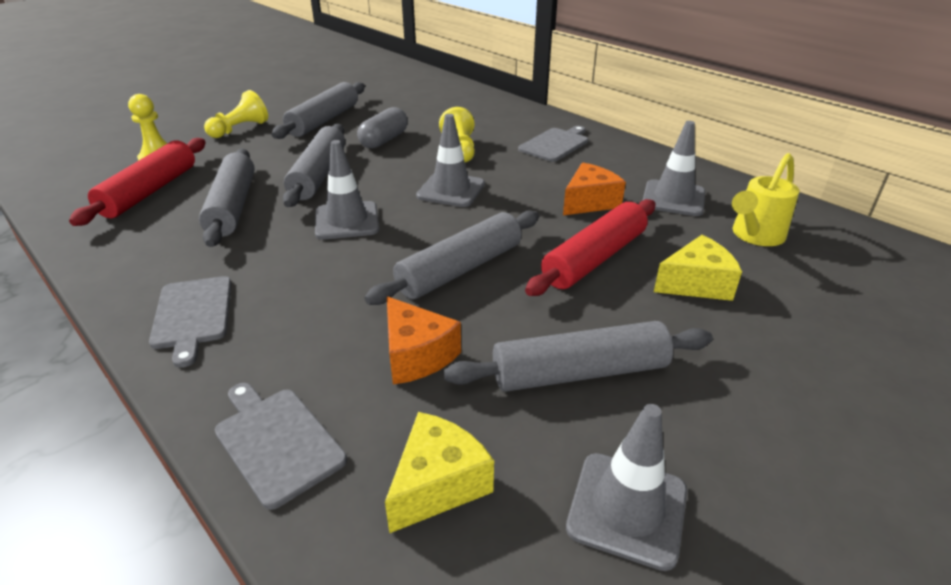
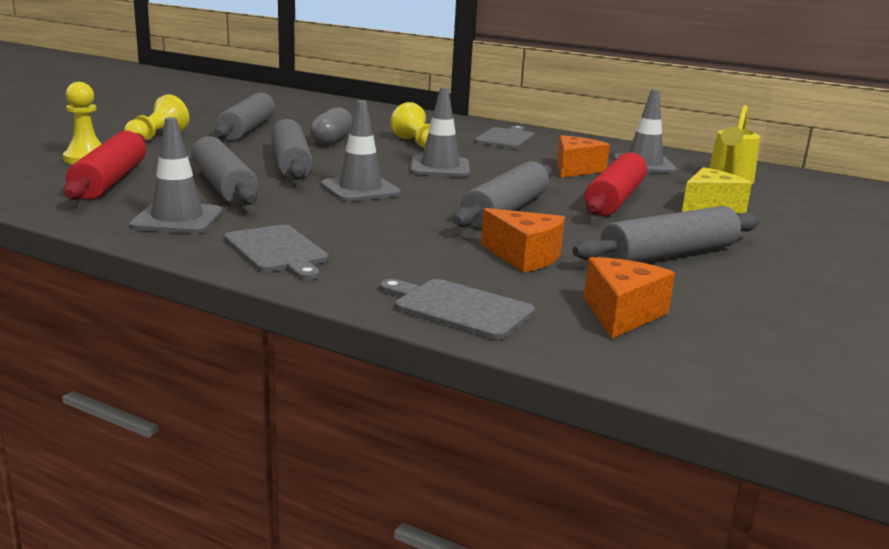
camera: 20 degrees left, 15 degrees down
(438, 484) = (621, 314): yellow cheese -> orange cheese
(627, 509) = (773, 310): grey traffic cone -> grey traffic cone (177, 219)

